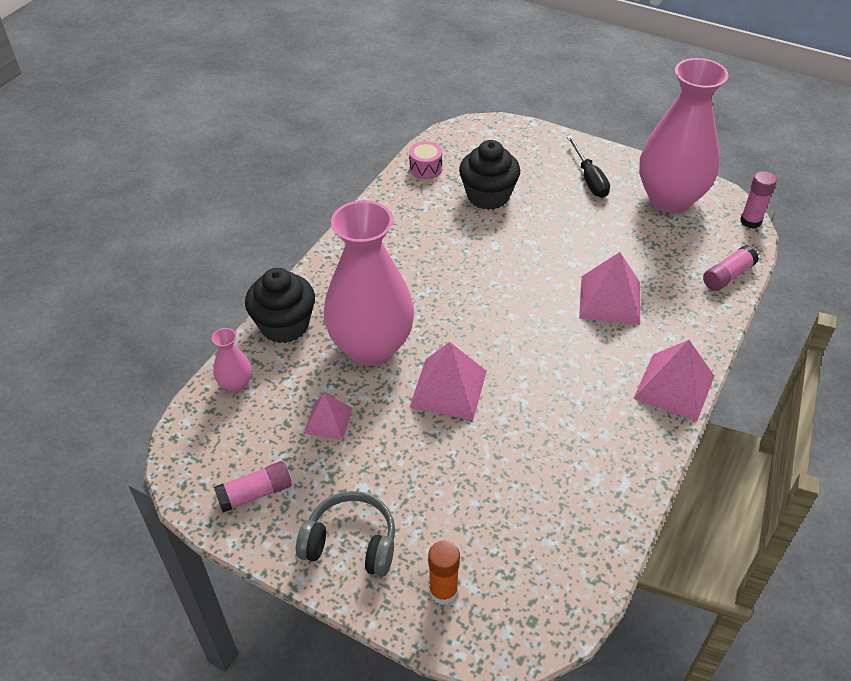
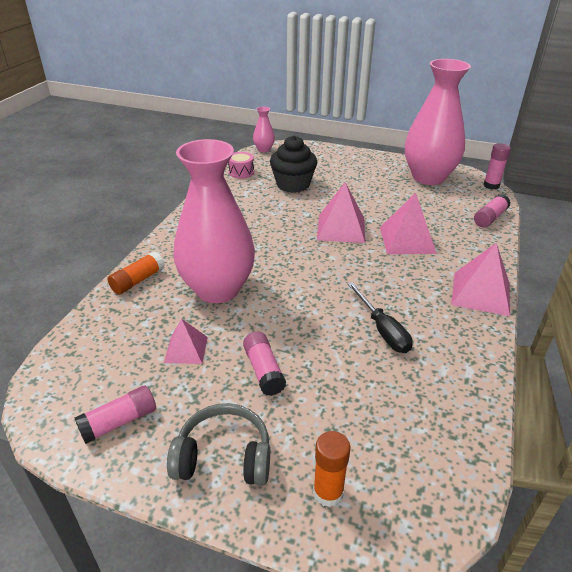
camera: 10 degrees left, 10 degrees down
(236, 384) = (95, 329): pink vase -> pink vase (264, 149)
(284, 325) = (138, 280): black cupcake -> orange glue stick
(405, 455) = (264, 370): none -> pink glue stick
(448, 388) = (292, 313): pink pyramid -> pink pyramid (341, 228)
(589, 179) = (365, 170): black screwdriver -> black screwdriver (382, 330)

